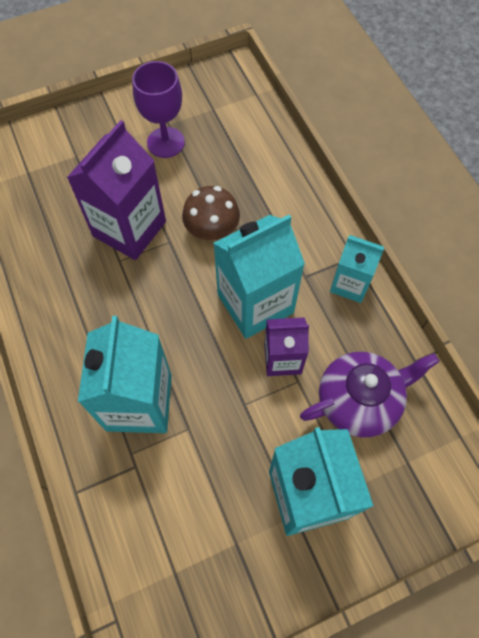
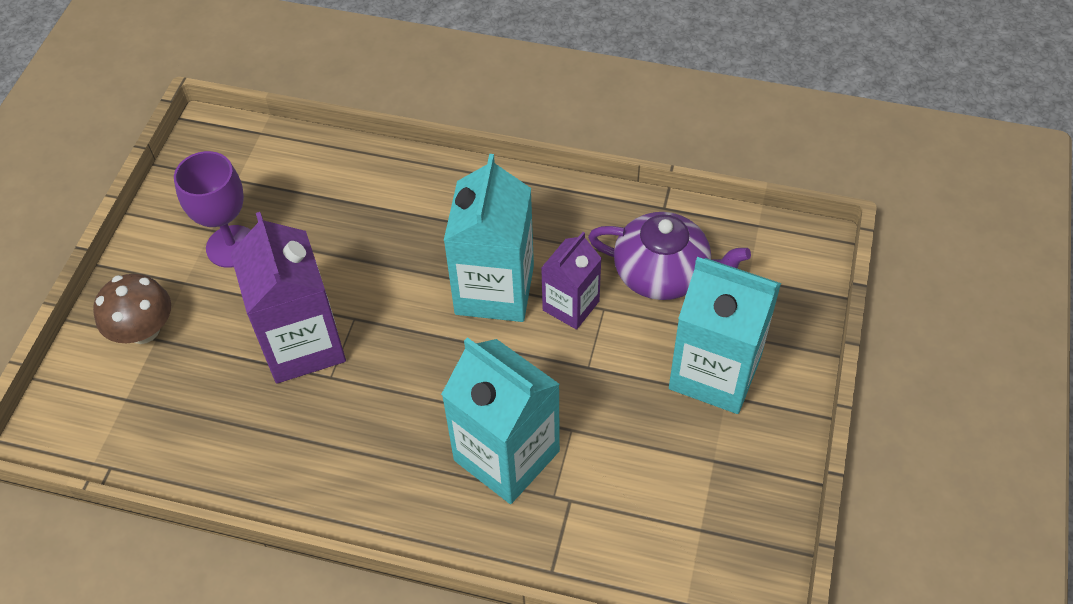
camera: 50 degrees left, 10 degrees down
(212, 230) = (378, 273): brown mushroom -> brown mushroom (143, 330)
(350, 284) = (546, 202): turquoise carton -> none
(359, 400) = (663, 274): purple teapot -> purple teapot turned 90 degrees clockwise

